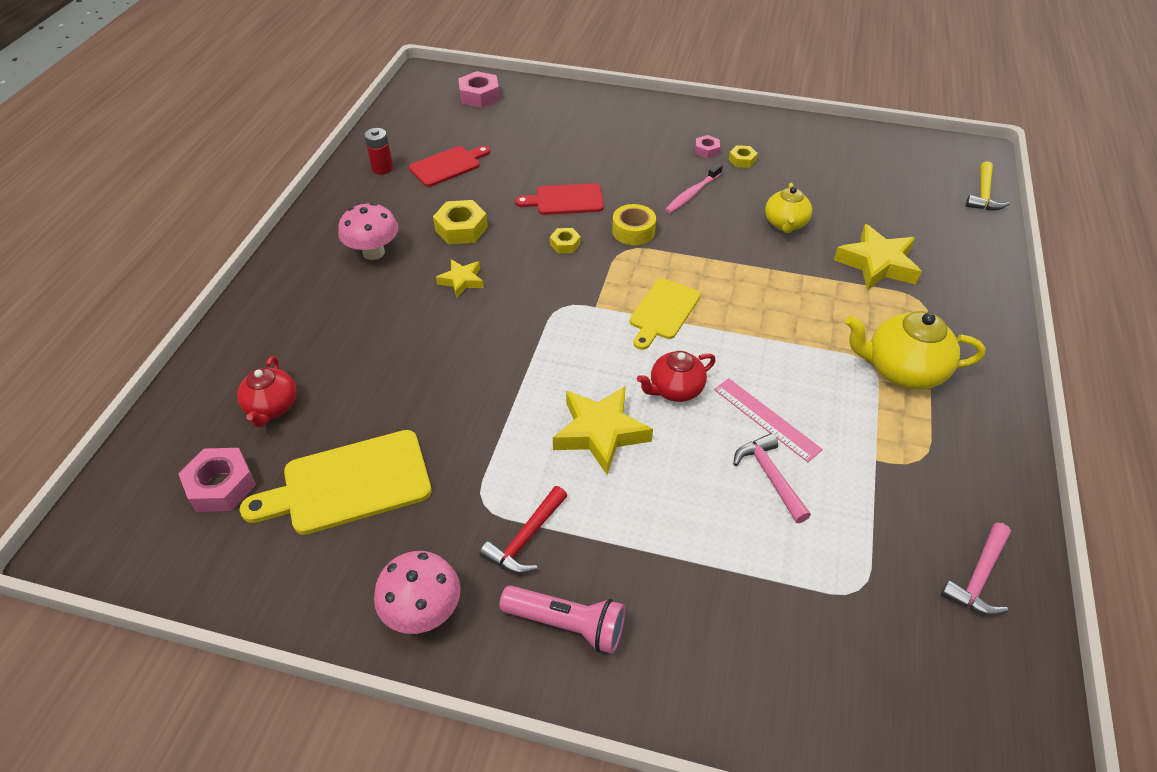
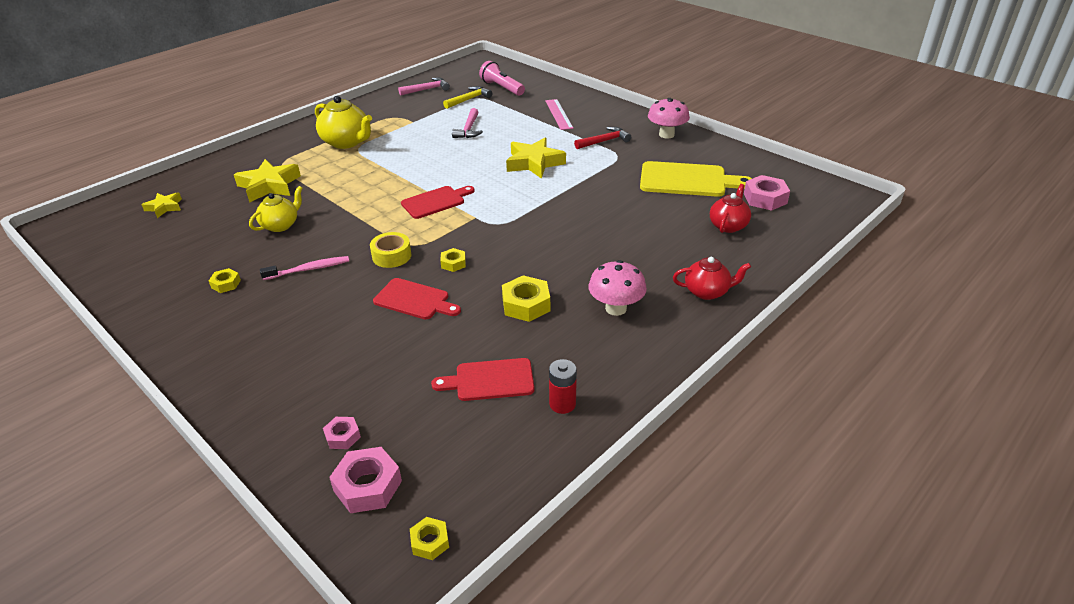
camera: 150 degrees left, 10 degrees down
(421, 88) = (430, 542): none -> yellow nut
(461, 281) = (555, 262): yellow star -> yellow star (164, 207)
(567, 624) = (604, 117): pink flashlight -> pink flashlight (502, 88)
(663, 312) = (435, 202): yellow cutting board -> red cutting board
(675, 389) = (474, 167): red teapot -> red teapot (707, 291)
(706, 150) = (237, 304): pink nut -> pink nut (342, 436)
(766, 419) = (443, 145): pink ruler -> pink ruler (559, 114)
(983, 195) = (124, 200): yellow hammer -> yellow hammer (469, 99)

